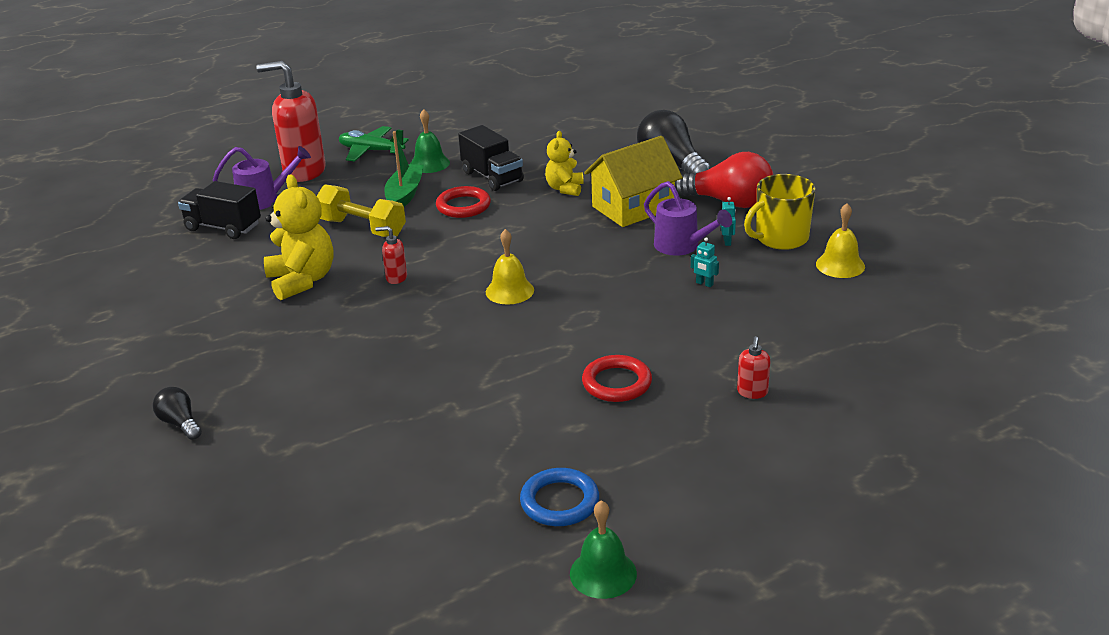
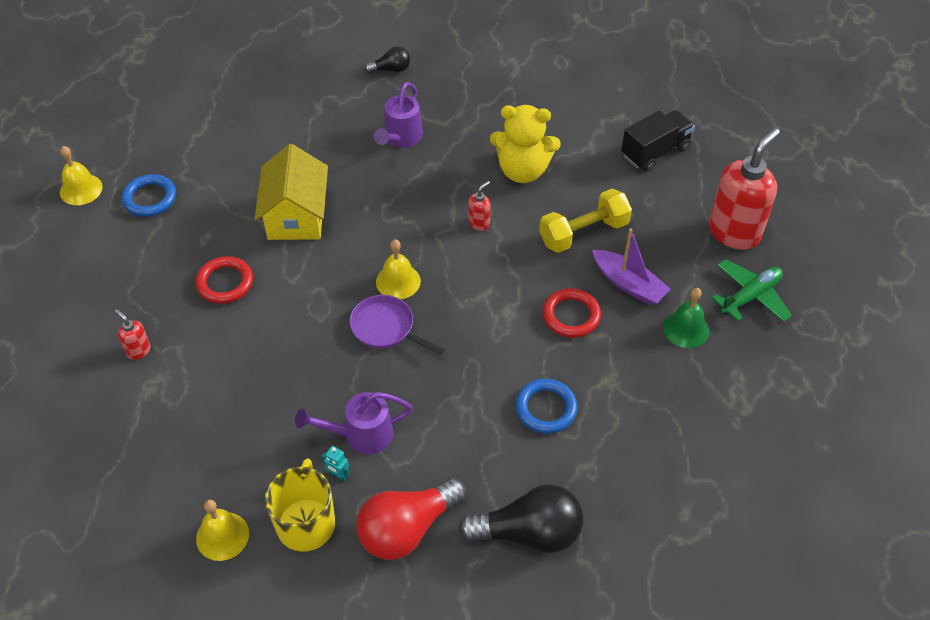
camera: 120 degrees right, 20 degrees up
(264, 200) = (691, 190): purple watering can -> purple watering can (400, 138)
(405, 194) = (629, 284): green boat -> purple boat
(492, 177) = (617, 364): black truck -> none
(565, 189) = (546, 408): yellow teddy bear -> blue ring
(568, 276) = (386, 328): none -> purple pan
(603, 573) = (81, 189): green bell -> yellow bell
(633, 208) = (462, 441): yellow house -> yellow house (296, 216)
(704, 284) = (290, 412): turquoise robot -> none

